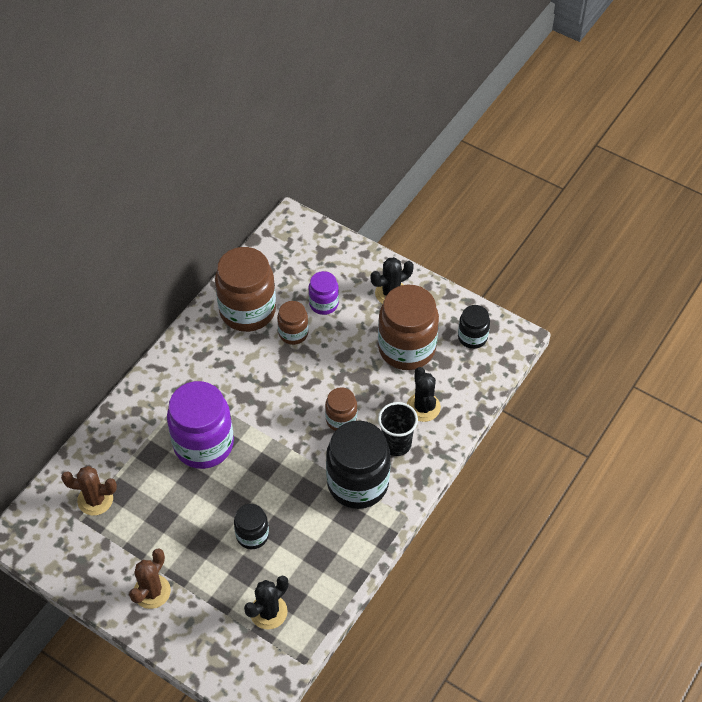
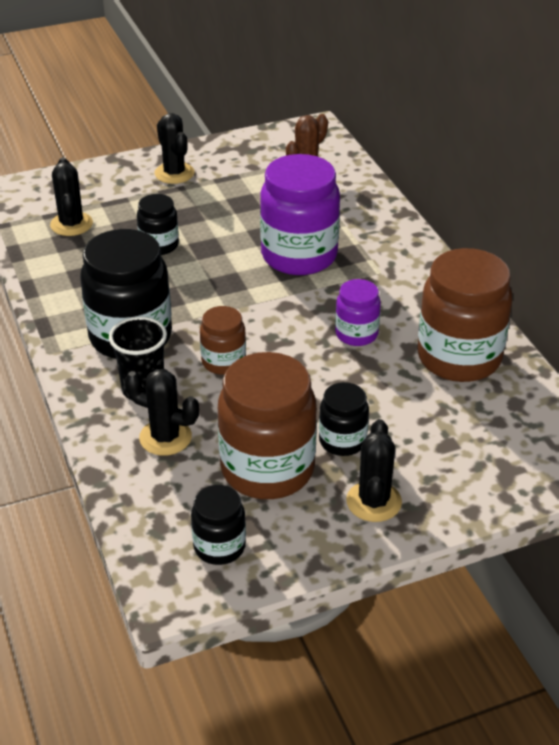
camera: 125 degrees right, 15 degrees down
(152, 591) = (174, 173): brown cactus -> black cactus
(293, 333) = (388, 379): brown jar -> none
(324, 304) = (412, 427): purple jar -> purple jar (356, 334)
(359, 328) = (342, 441): none -> black jar

